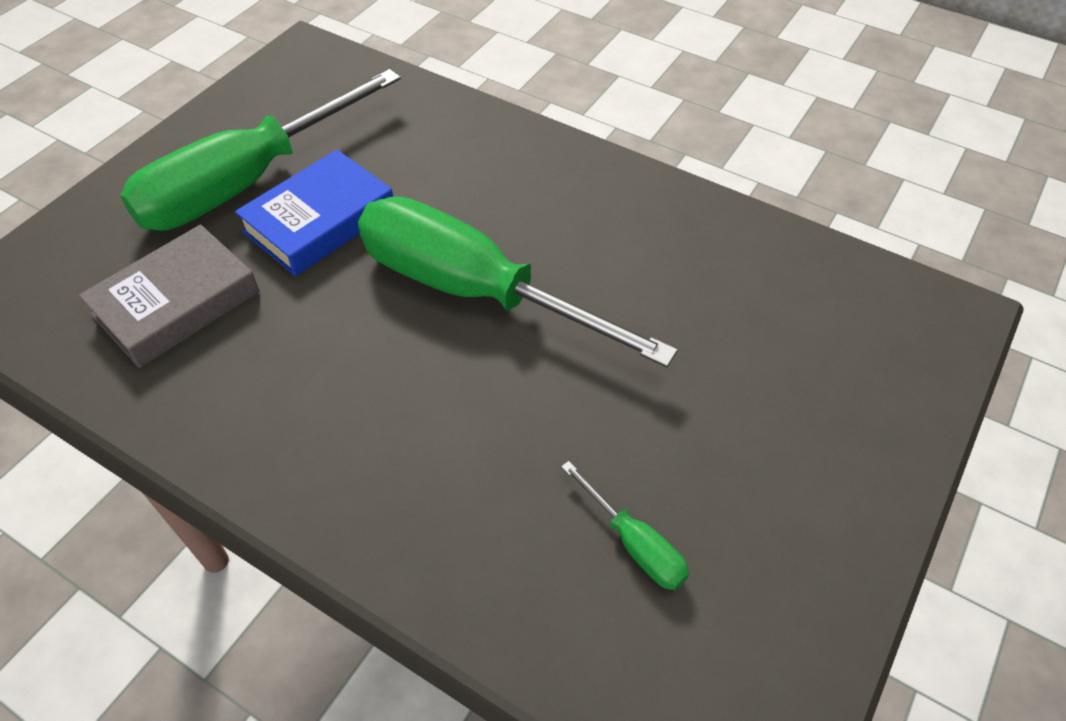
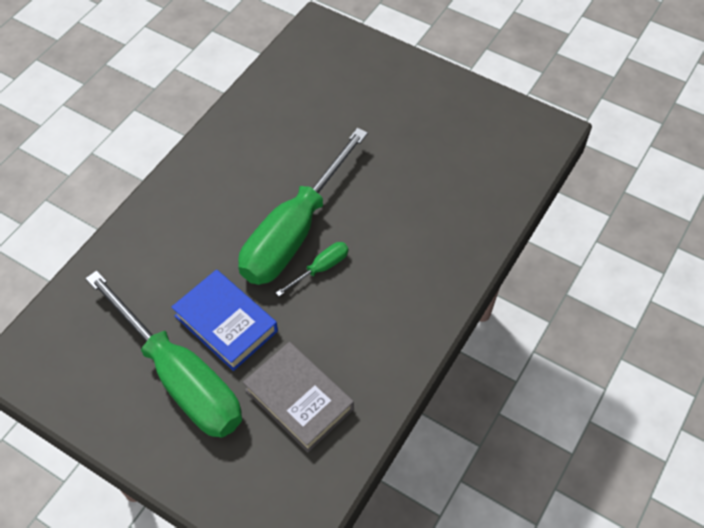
camera: 90 degrees left, 5 degrees up
(634, 544) = (456, 163): green screwdriver -> green screwdriver (321, 268)

